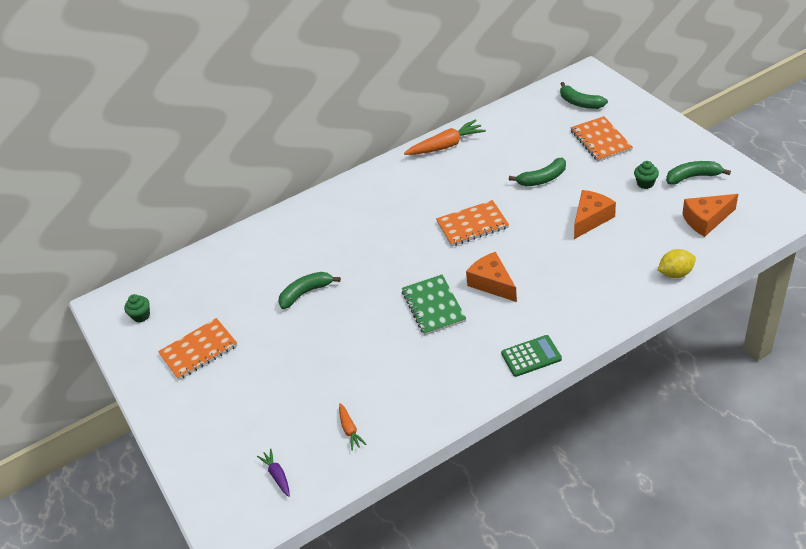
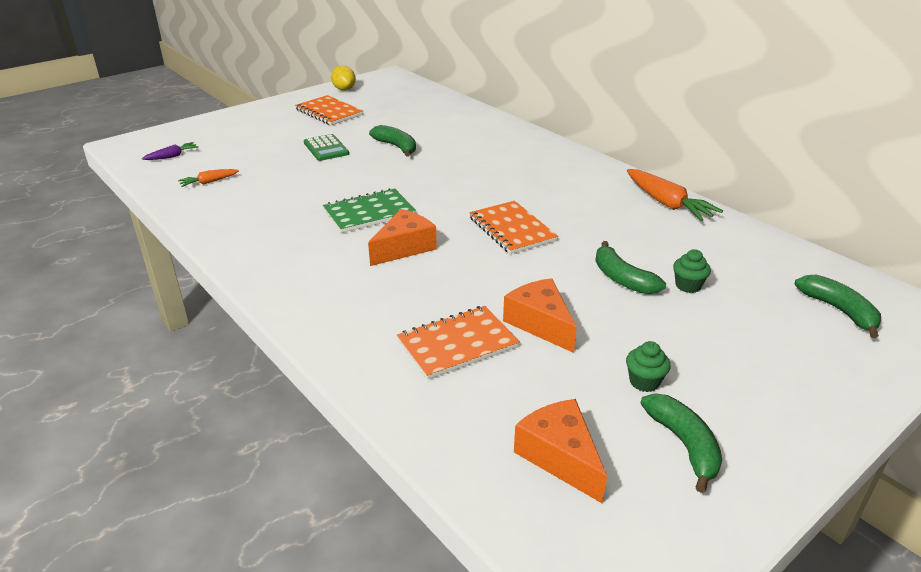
camera: 75 degrees right, 10 degrees down
(141, 316) = (374, 88): green cupcake -> green cupcake (688, 286)
(531, 356) = (274, 279): green calculator -> green calculator (326, 148)
(580, 103) = (839, 310): green banana -> green banana turned 120 degrees clockwise
(591, 219) = (540, 323): orange cheese -> orange cheese turned 150 degrees counterclockwise
(600, 140) = (743, 333): orange notebook -> orange notebook (457, 344)
(675, 273) = (418, 411): yellow lemon -> yellow lemon (344, 89)

